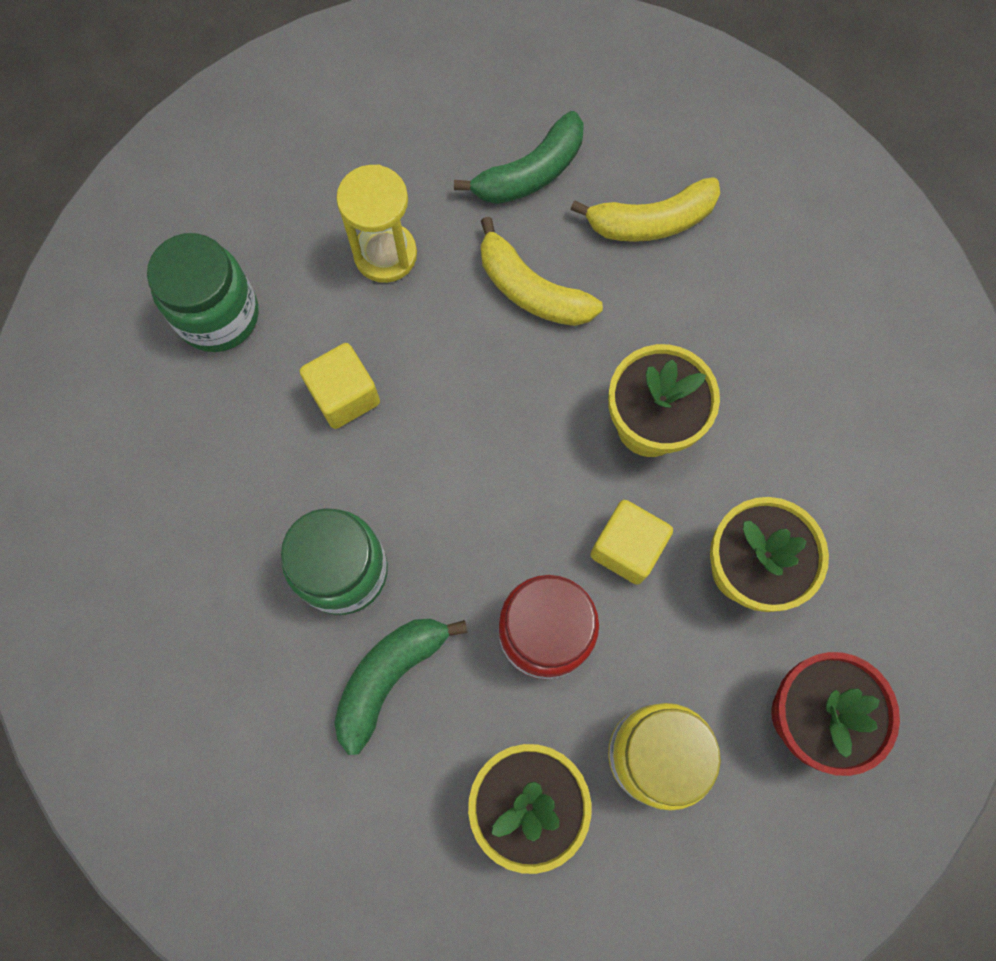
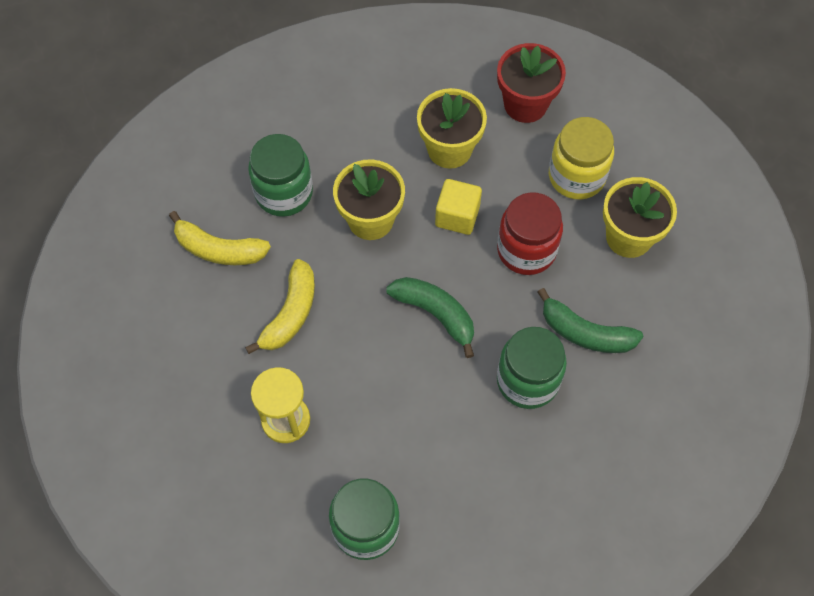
camera: 105 degrees left, 10 degrees down
(345, 396) = (404, 416): yellow cube -> none
(530, 173) = (195, 337): green banana -> green banana (435, 314)
(650, 221) = (219, 249): yellow banana -> yellow banana turned 135 degrees clockwise
(720, 319) = (284, 193): none -> green jar

